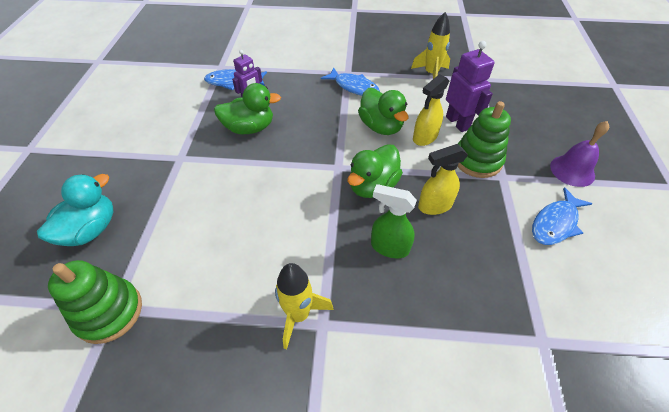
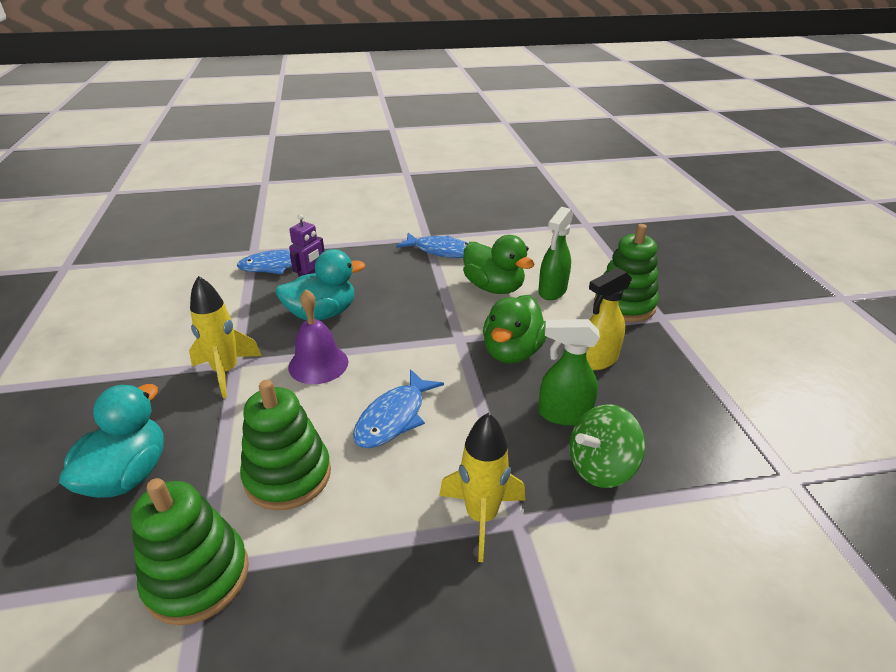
camera: 15 degrees left, 15 degrees down
(185, 253) = (288, 475): none -> green stacking toy
(249, 128) = (322, 314): green duck -> turquoise duck
(398, 297) = (600, 467): none -> green spinning top
(424, 138) = (552, 291): yellow spray bottle -> green spray bottle
(431, 74) = (529, 226): yellow rocket -> yellow rocket (226, 372)
(457, 123) = (583, 270): purple robot -> none
(555, 223) = (742, 353): blue fish -> blue fish (394, 417)
(572, 170) = (733, 298): purple bell -> purple bell (318, 364)

